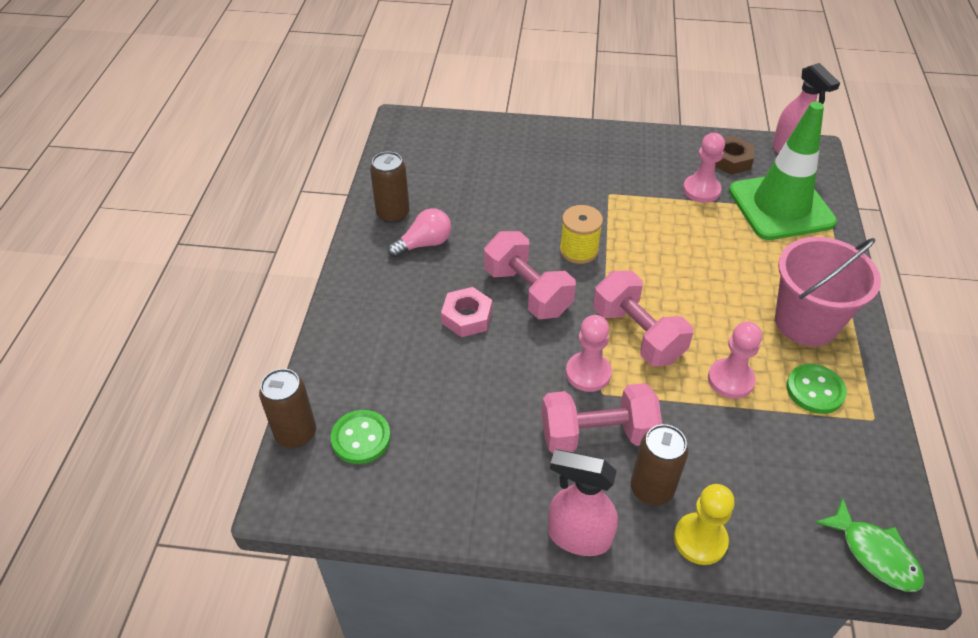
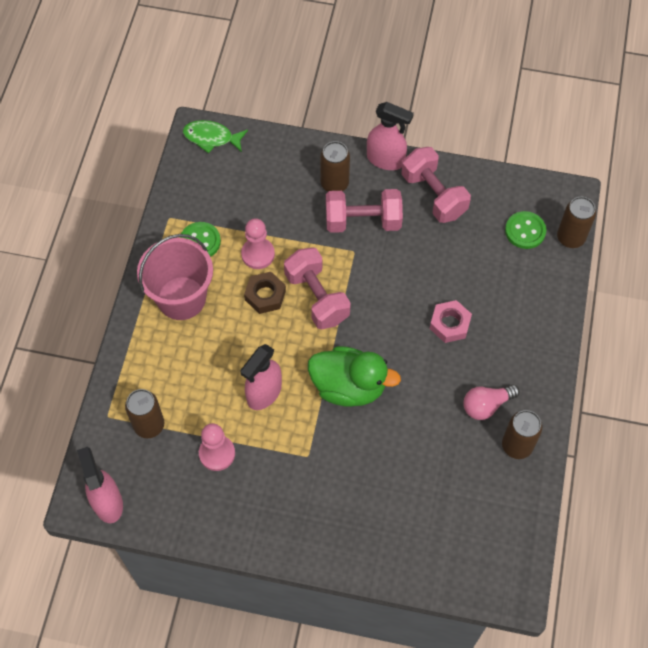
camera: 175 degrees left, 15 degrees up
(527, 292) = (399, 345): pink dumbbell -> pink dumbbell (433, 195)
(579, 250) = (349, 387): yellow spool -> green duck
(588, 373) = (361, 267): pink pawn -> none
(671, 239) = (264, 393): none -> pink spray bottle
(700, 540) = (312, 152): yellow pawn -> none
(730, 160) = (173, 495): brown nut -> brown nut (265, 295)
(781, 206) = (149, 425): green traffic cone -> brown can
(874, 554) = (211, 138): green fish -> green fish turned 45 degrees counterclockwise

